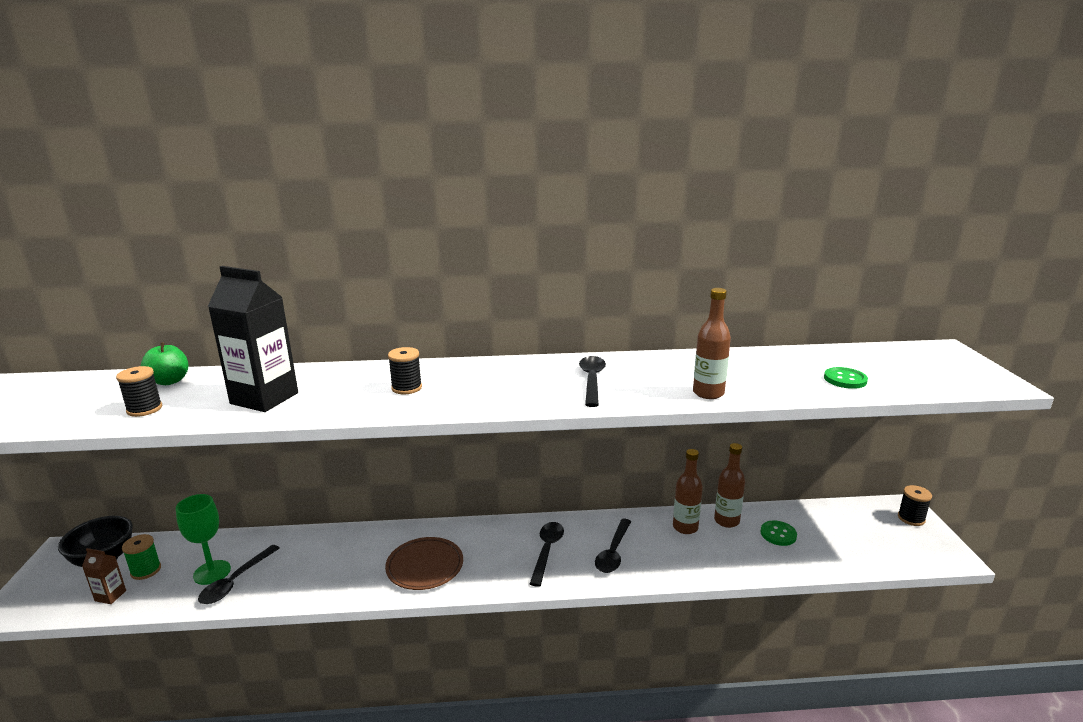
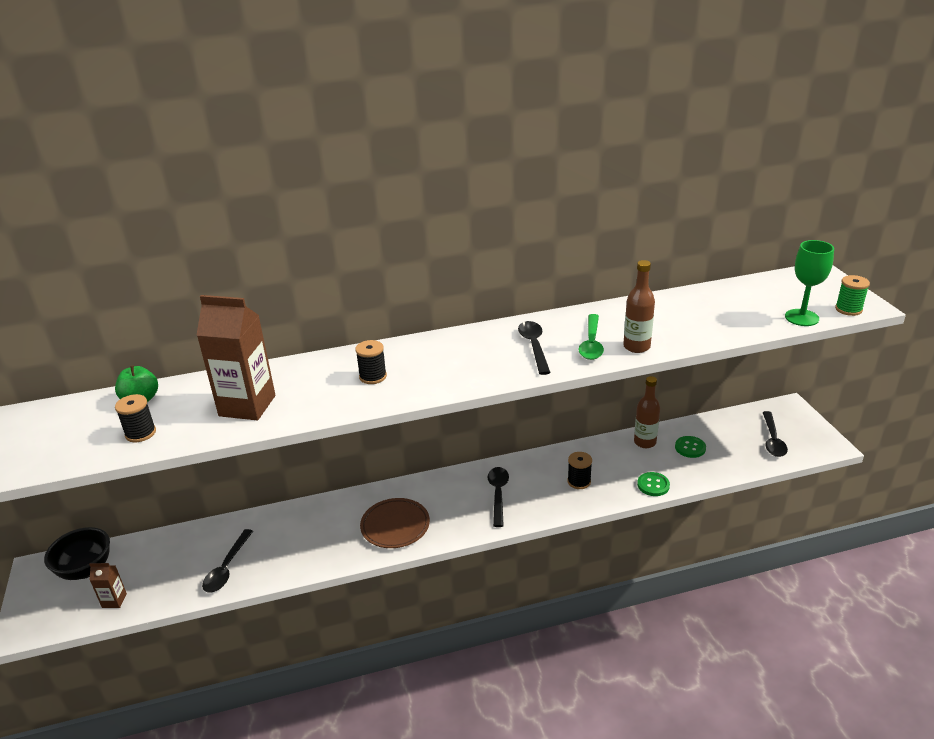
camera: 10 degrees left, 10 degrees up
(146, 570) = (134, 572): green spool -> green spool (848, 309)
(212, 572) = (199, 563): green goblet -> green goblet (801, 317)
(264, 398) = (247, 406): black carton -> brown carton
(613, 552) = (556, 486): black spoon -> black spoon (772, 440)
(657, 384) = (591, 343): none -> green spoon
(685, 527) = (611, 454): brown bottle -> none
(845, 379) = (744, 317): green button -> green button (653, 485)
(911, 518) = (795, 416): black spool -> black spool (579, 481)

